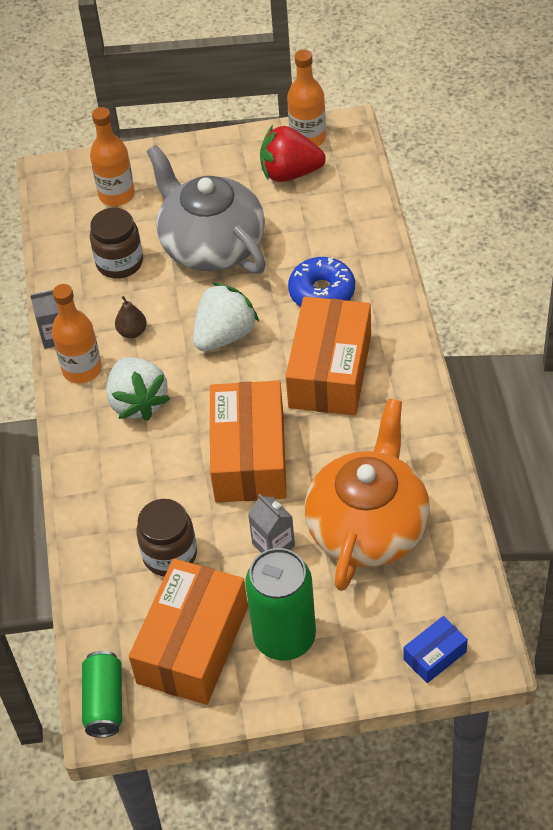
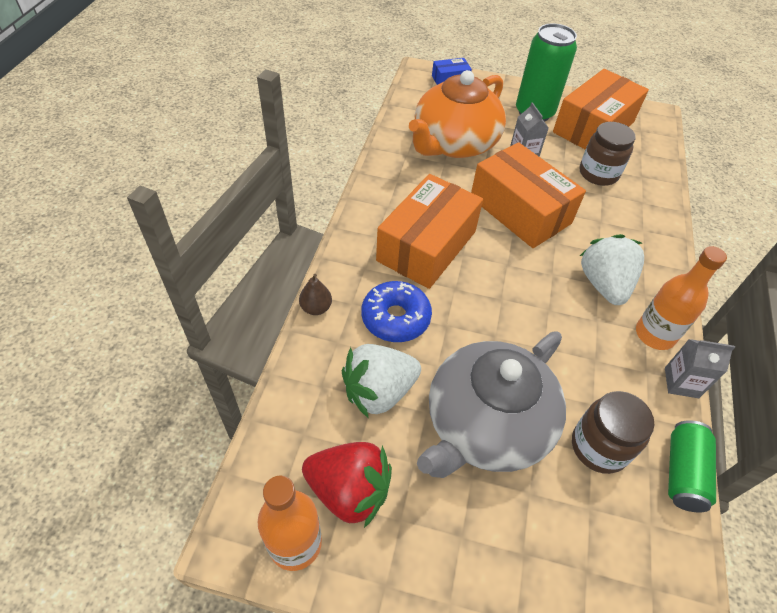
camera: 165 degrees left, 0 degrees up
(104, 702) = (654, 121): green can -> green can (683, 472)
(116, 195) = (587, 565): orange bottle -> none
(132, 332) = (598, 354): brown pear -> brown pear (316, 308)
(211, 244) = (485, 425): grey teapot -> grey teapot turned 60 degrees clockwise
(224, 335) = (506, 313): white strawberry -> white strawberry (379, 391)
(249, 456) = (520, 210): orange box -> orange box turned 60 degrees counterclockwise

